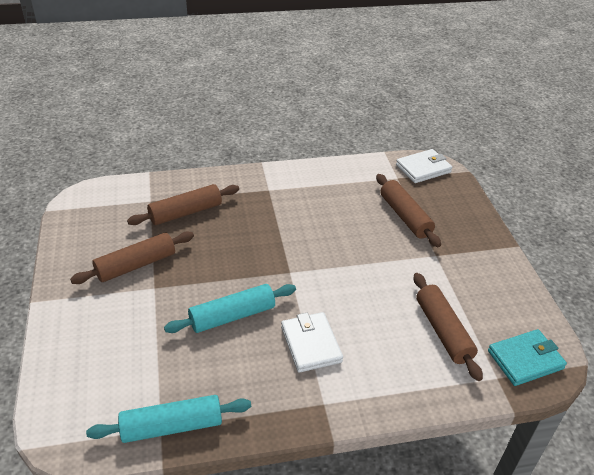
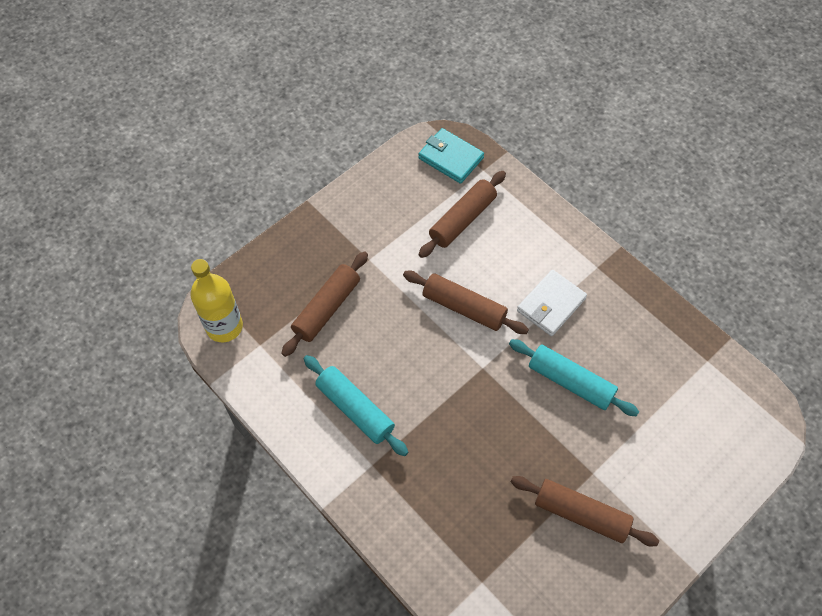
camera: 120 degrees left, 20 degrees up
(172, 426) = (699, 354): turquoise rolling pin -> turquoise rolling pin (355, 409)
(185, 212) = (472, 526): brown rolling pin -> brown rolling pin (464, 308)
(423, 169) = (224, 326): white wallet -> yellow bottle

